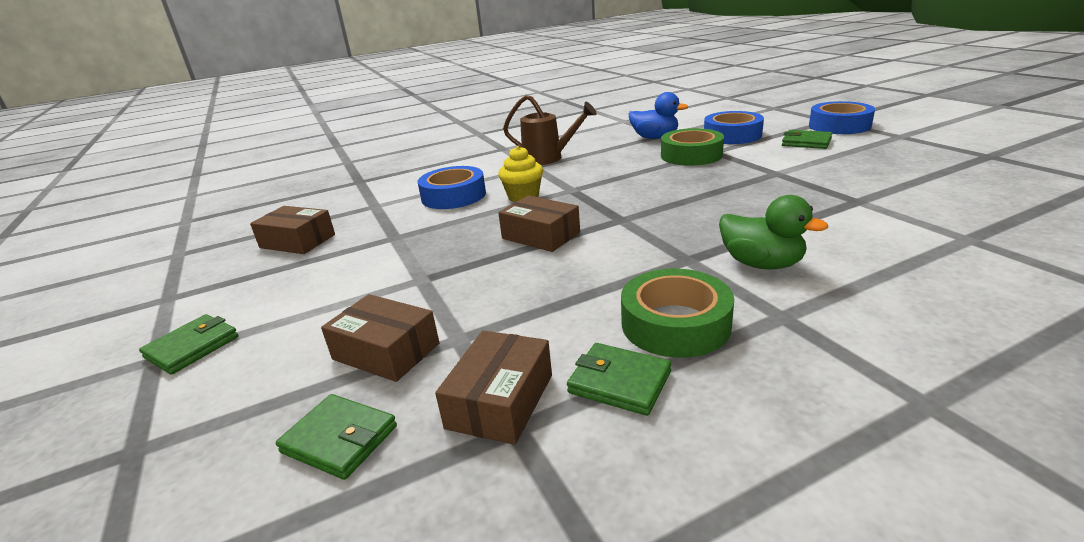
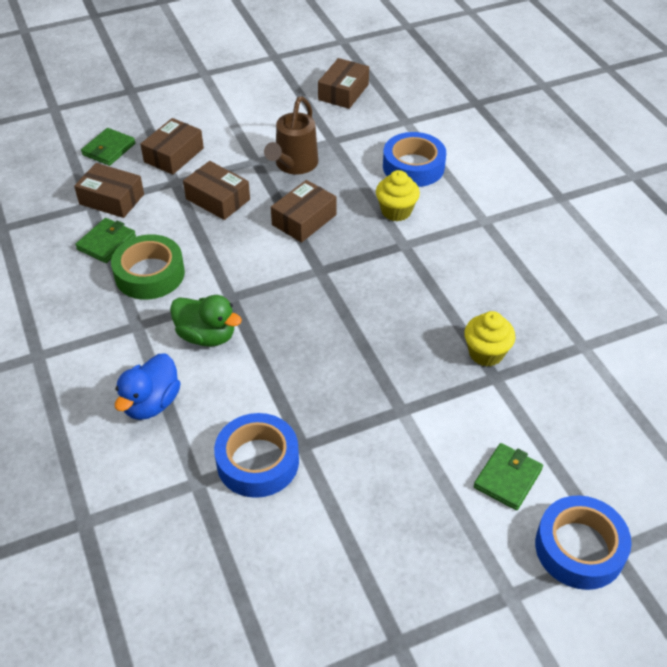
camera: 90 degrees right, 20 degrees up
(192, 347) = (210, 83): green wallet -> none
(502, 294) = (218, 199): none -> brown box
(548, 158) = (510, 233): brown watering can -> brown watering can (294, 165)
(655, 137) = (570, 334): blue duck -> blue duck (151, 403)
(691, 155) = (486, 353): green tape -> yellow cupcake
(732, 135) = (560, 412): blue tape -> blue tape (257, 461)
(761, 264) = (206, 336): green duck -> green duck turned 105 degrees counterclockwise

